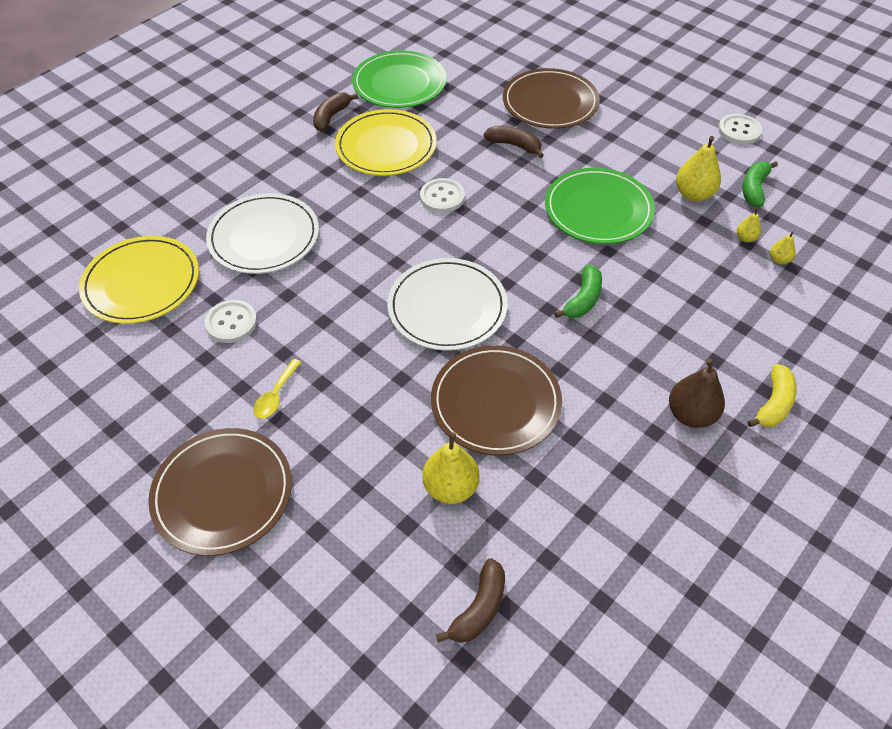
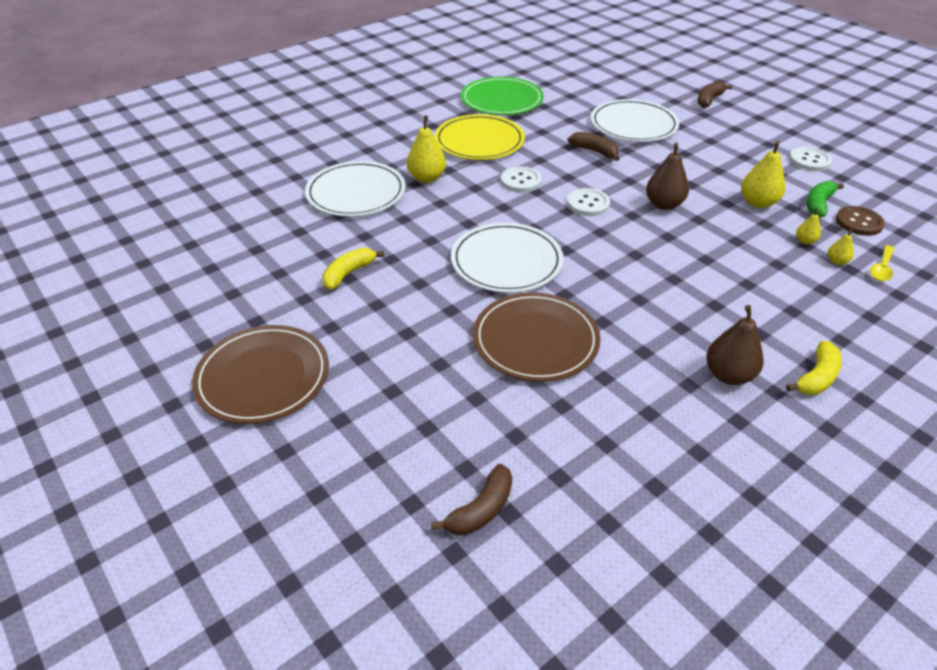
camera: 10 degrees right, 10 degrees down
(142, 283) = (242, 213): yellow plate -> none
(231, 323) = (310, 250): white button -> white button (588, 204)
(276, 395) = (333, 308): yellow spoon -> yellow spoon (881, 268)
(282, 347) = (348, 273): none -> yellow banana
(331, 117) = (437, 117): brown banana -> brown banana (709, 100)
(451, 487) = (476, 402): yellow pear -> yellow pear (427, 178)
(550, 102) = (633, 125): brown plate -> white plate
(583, 300) = (636, 270): green banana -> none
(598, 209) = (663, 204): green plate -> brown pear
(795, 207) = (858, 222): none -> brown button

